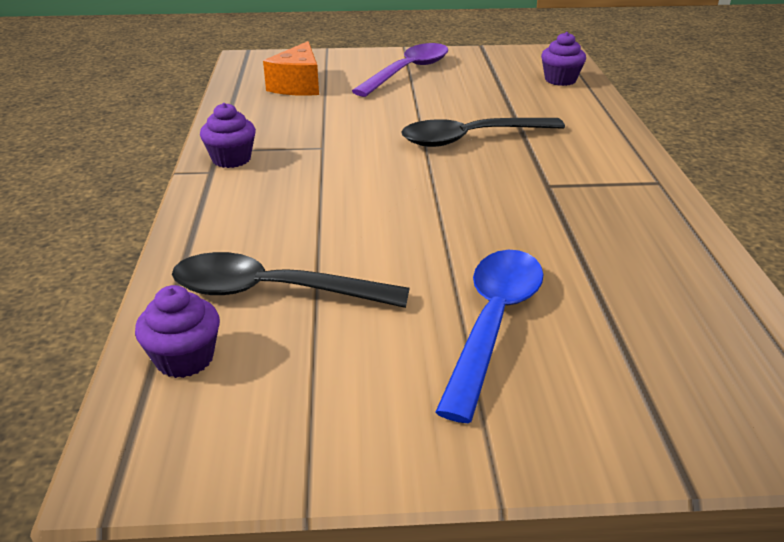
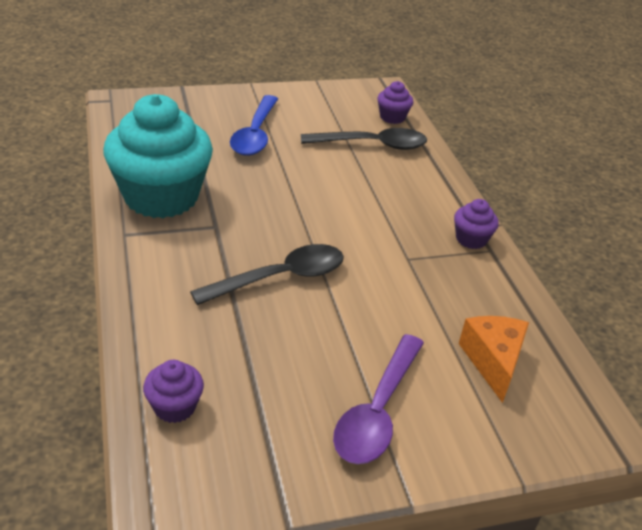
camera: 165 degrees right, 5 degrees up
(631, 220) = (161, 197): none -> turquoise cupcake

